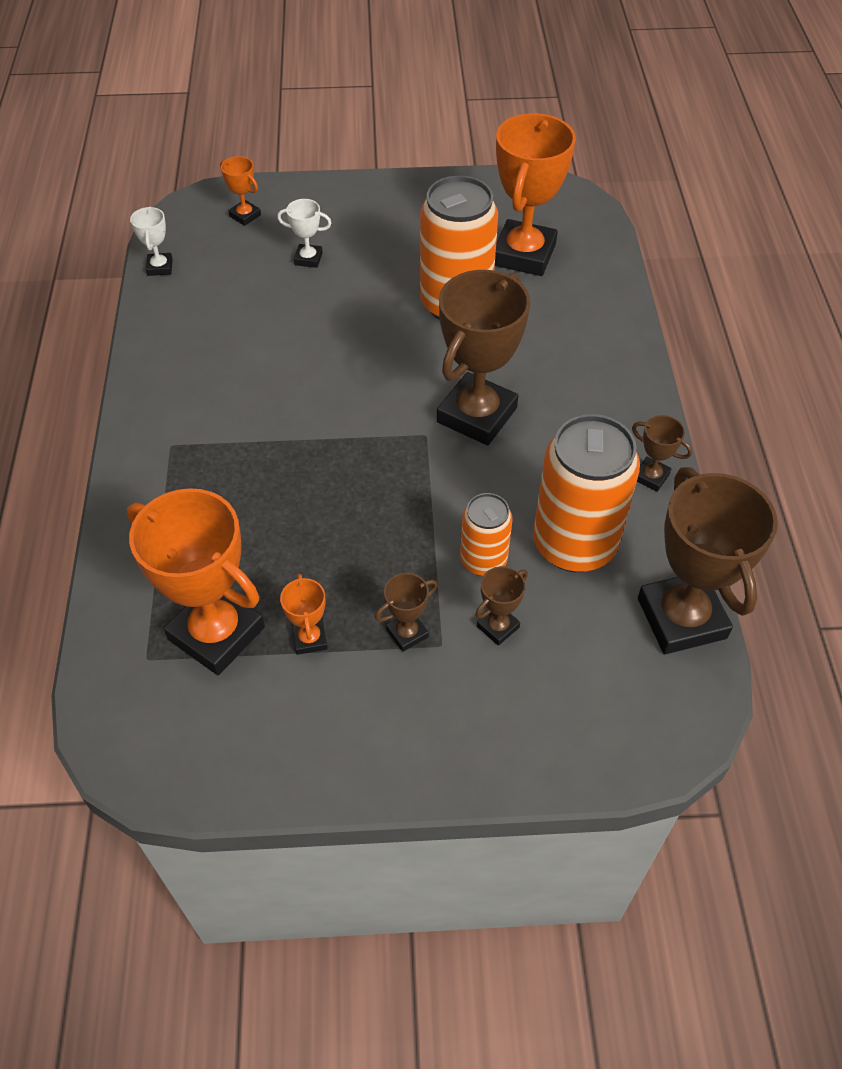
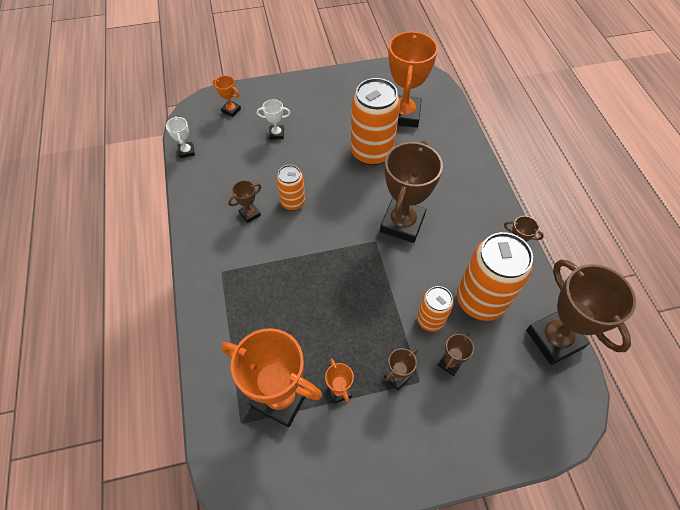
camera: 10 degrees left, 5 degrees up
(236, 369) = (250, 214): none -> brown trophy
(308, 361) = (293, 202): none -> orange can

